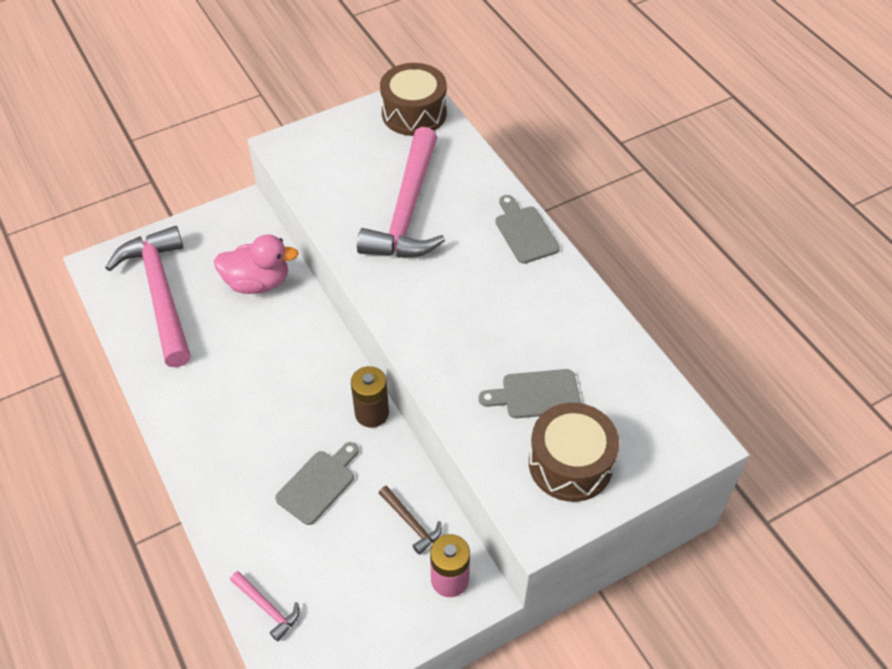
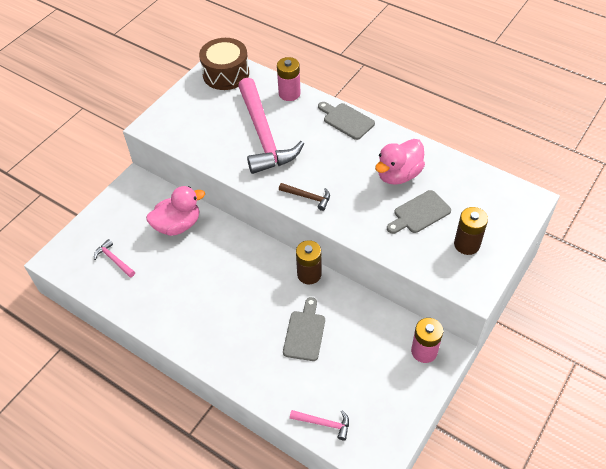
camera: 25 degrees left, 0 degrees up
(160, 293) = (114, 260): pink hammer -> pink hammer, size x0.41
(411, 523) = (378, 329): brown hammer -> brown hammer (308, 197)
(475, 168) = (289, 93): none -> pink battery
(543, 331) = (398, 174): none -> pink duck
(570, 463) = (467, 244): brown drum -> brown battery

